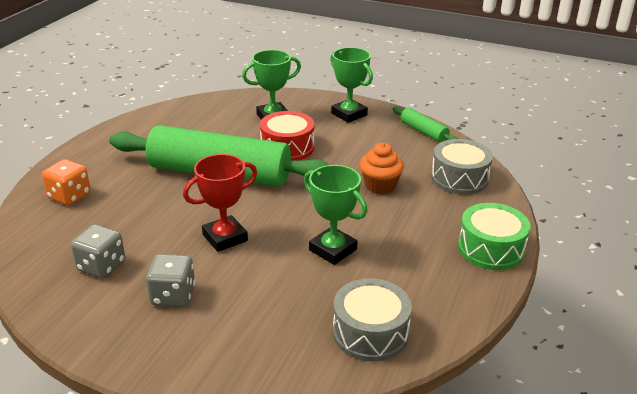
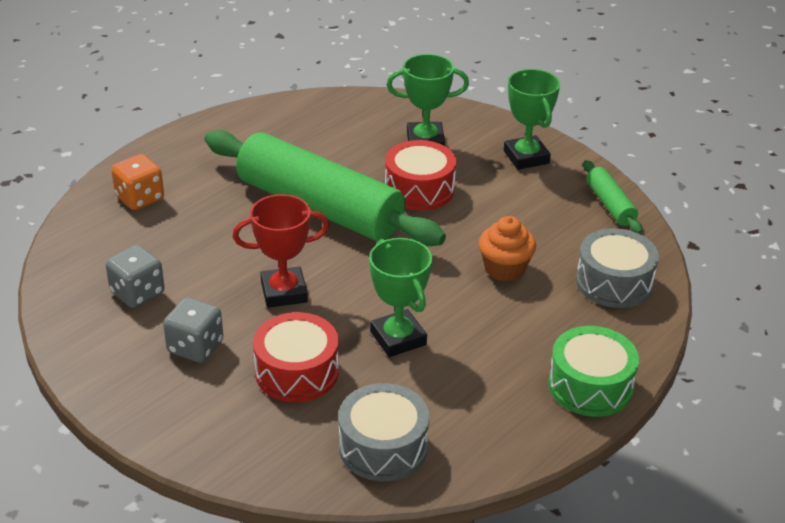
camera: 20 degrees right, 5 degrees up
(268, 294) = (297, 372): none -> red drum

